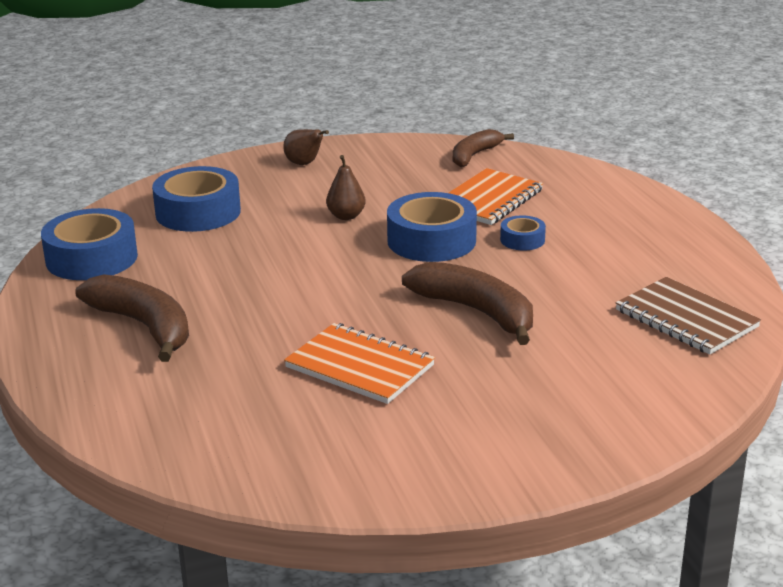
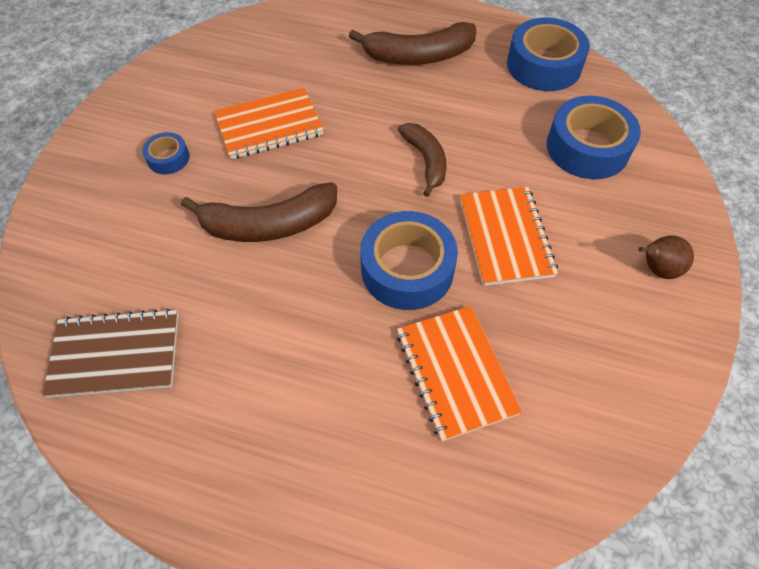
camera: 125 degrees right, 30 degrees up
(346, 216) = (505, 237): brown pear -> orange notebook
(474, 155) = (585, 444): brown banana -> brown banana (426, 161)
(522, 240) = (349, 338): blue tape -> blue tape (168, 158)

